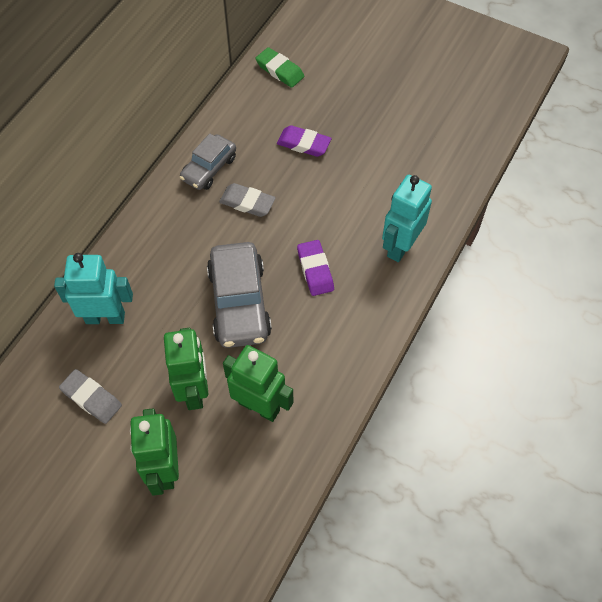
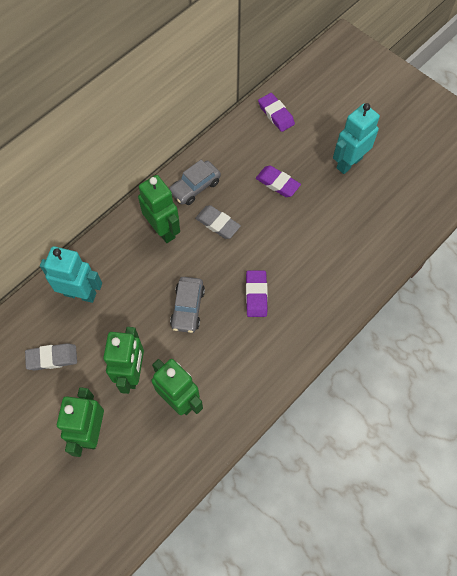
camera: 15 degrees right, 5 degrees up
(91, 398) = (52, 358): grey eraser -> grey eraser turned 60 degrees counterclockwise
(185, 223) = (163, 230): none -> green robot
(239, 303) = (188, 308): grey car -> grey car, size x0.62
(280, 70) = (276, 114): green eraser -> purple eraser
(400, 246) = (332, 291): turquoise robot -> turquoise robot (349, 163)

